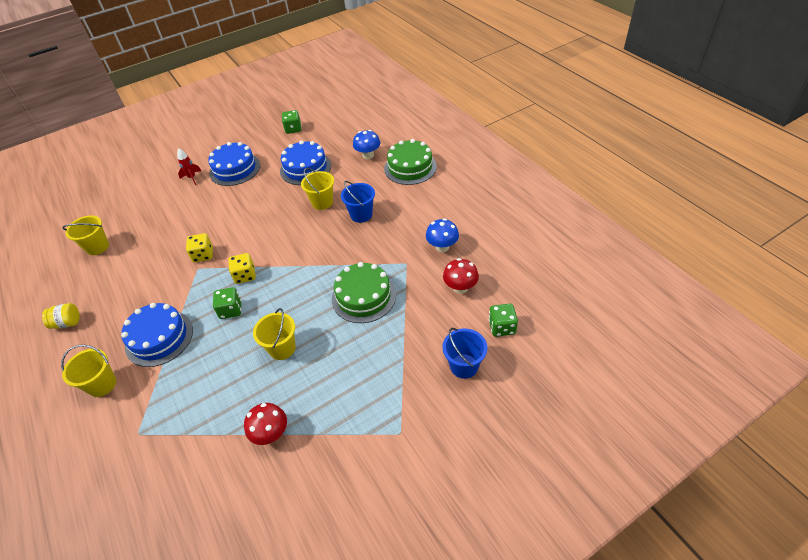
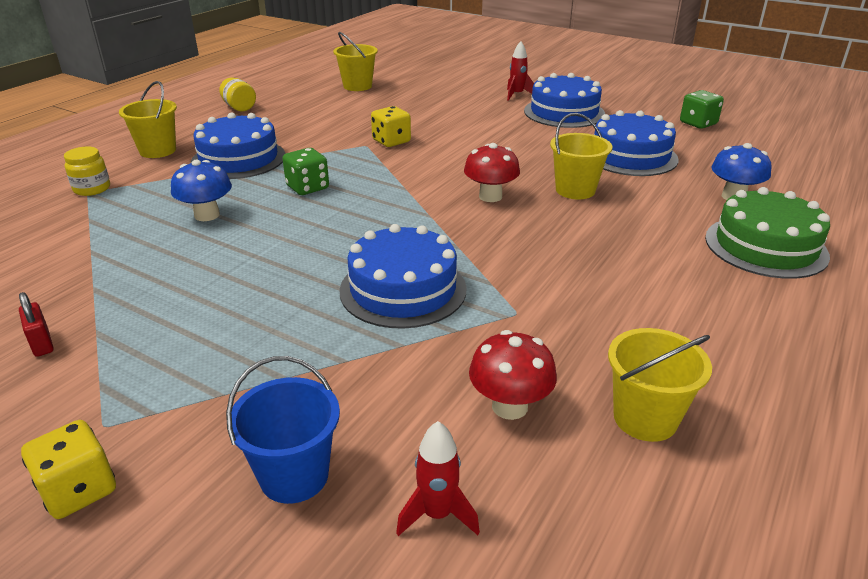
camera: 60 degrees right, 15 degrees down
(134, 431) = (92, 189): none -> yellow jar
(245, 275) = (376, 178): yellow dice -> yellow dice (79, 490)
(271, 434) = (94, 286): red mushroom -> red mushroom (490, 196)
(282, 348) = (256, 246): yellow bucket -> yellow bucket (645, 418)
(315, 461) = (41, 343): none -> red padlock
(361, 215) = (587, 231): blue bucket -> none
(363, 296) = (403, 289): green cake -> blue cake
(442, 247) = (601, 347): blue mushroom -> blue mushroom (207, 215)
(502, 327) = (437, 514): green dice -> red rocket

